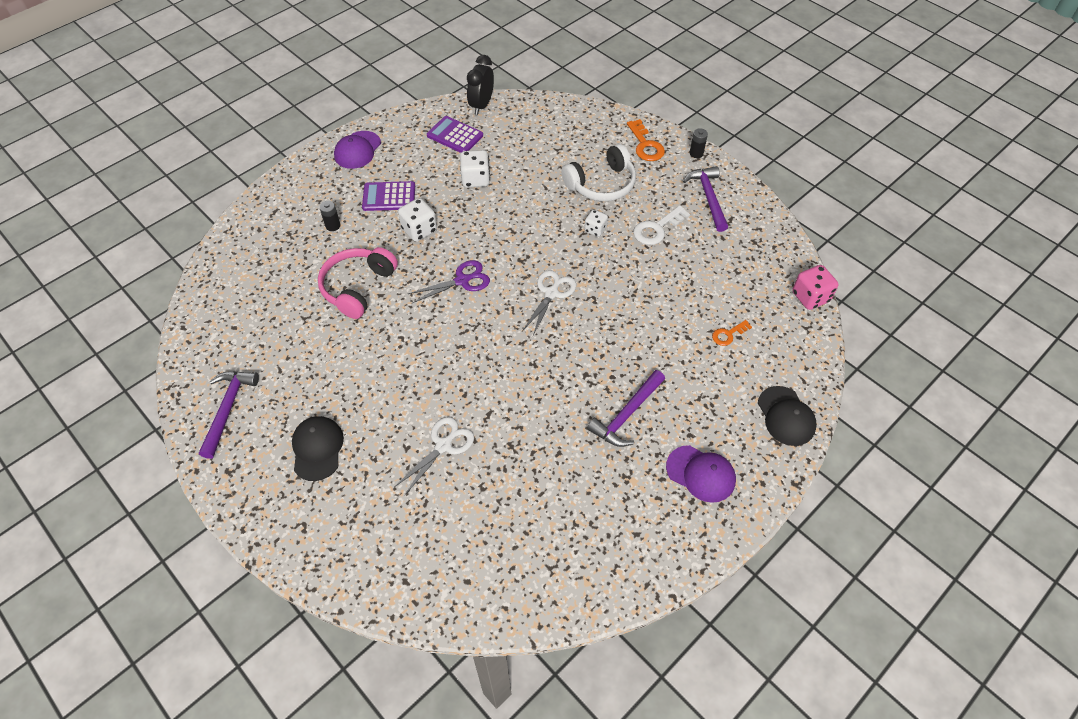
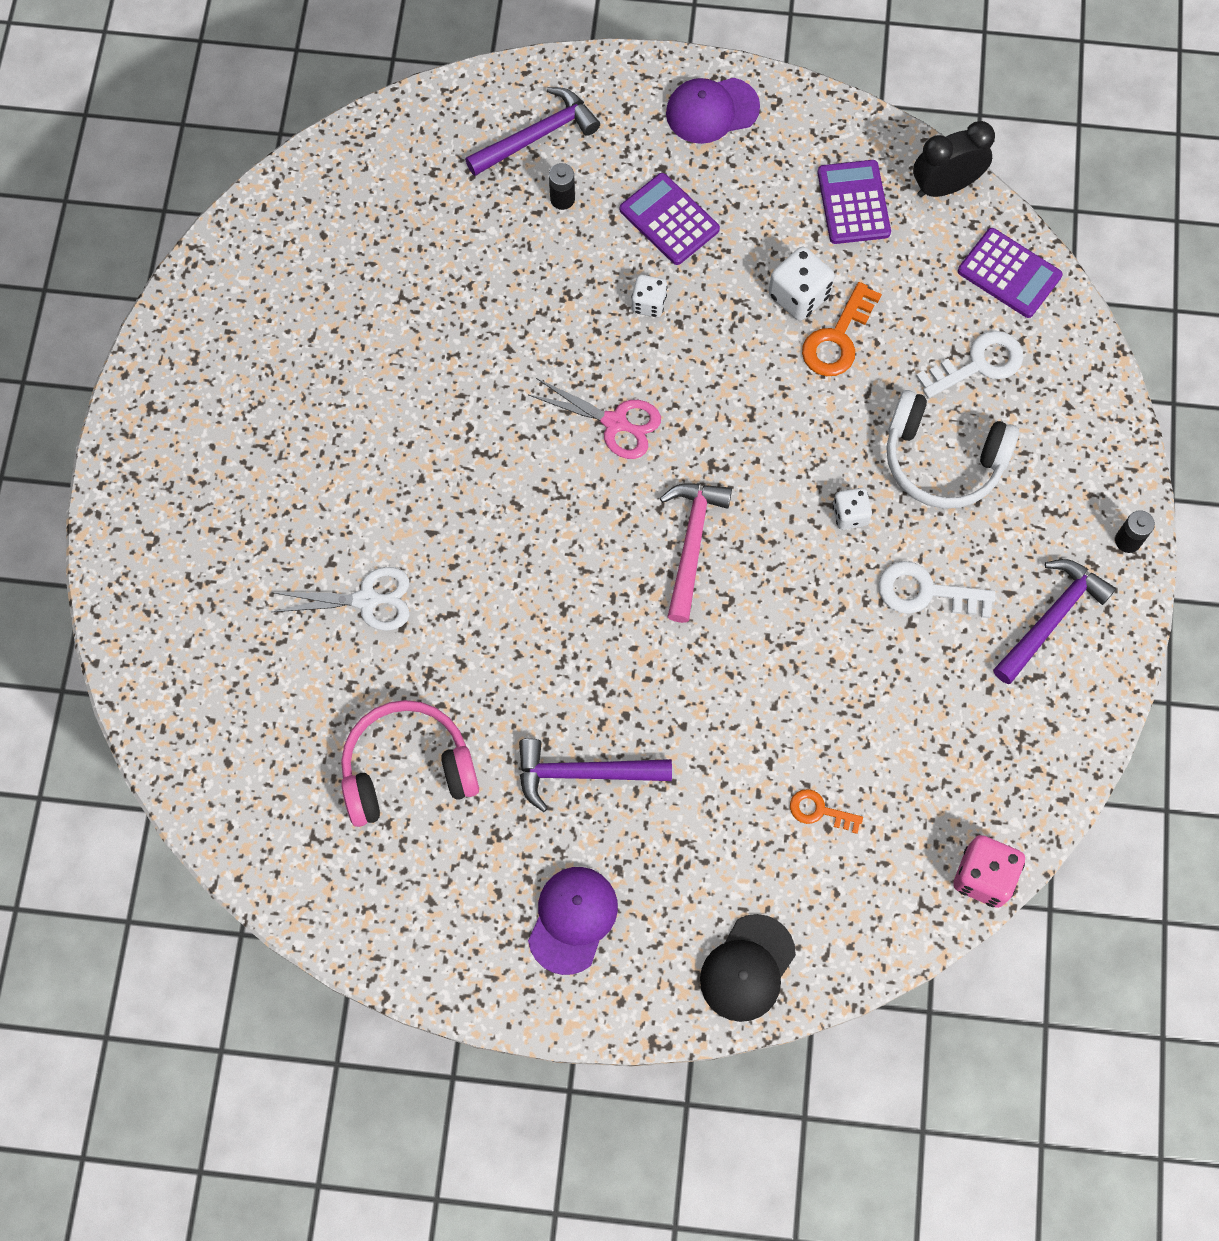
camera: 50 degrees right, 15 degrees up
(228, 409) = (219, 333): purple hammer -> purple hammer (537, 136)
(317, 448) = (251, 471): black cap -> none
(357, 287) = (497, 313): pink headphones -> pink headphones (407, 769)
(419, 230) = (649, 304): white dice -> white dice, size x0.64
(462, 280) = (615, 423): purple scissors -> pink scissors
(541, 112) = (1009, 274): none -> purple calculator
(551, 293) = (691, 544): white scissors -> pink hammer
(571, 146) = (978, 364): none -> white key
(645, 145) = (1077, 461): orange key -> orange key (837, 339)
(701, 474) = (572, 919): purple cap -> purple cap turned 150 degrees counterclockwise

